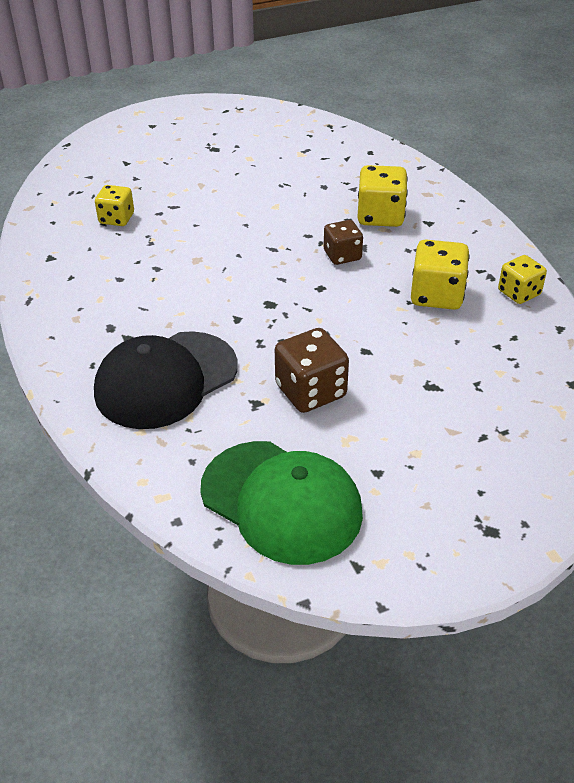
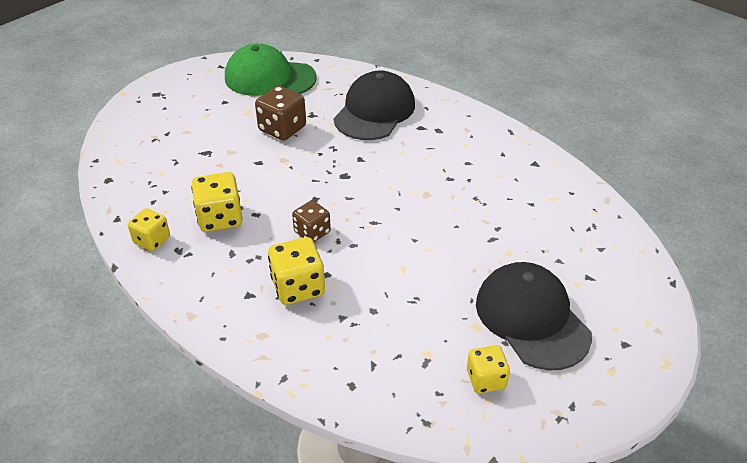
camera: 155 degrees right, 0 degrees up
(116, 219) = (525, 210): yellow dice -> yellow dice (486, 379)
(202, 152) = (532, 318): none -> black cap

